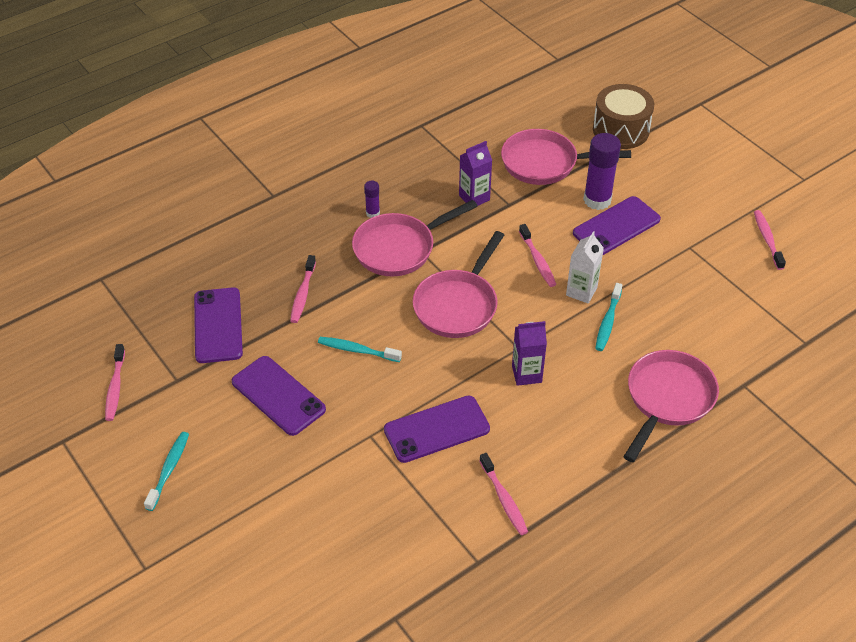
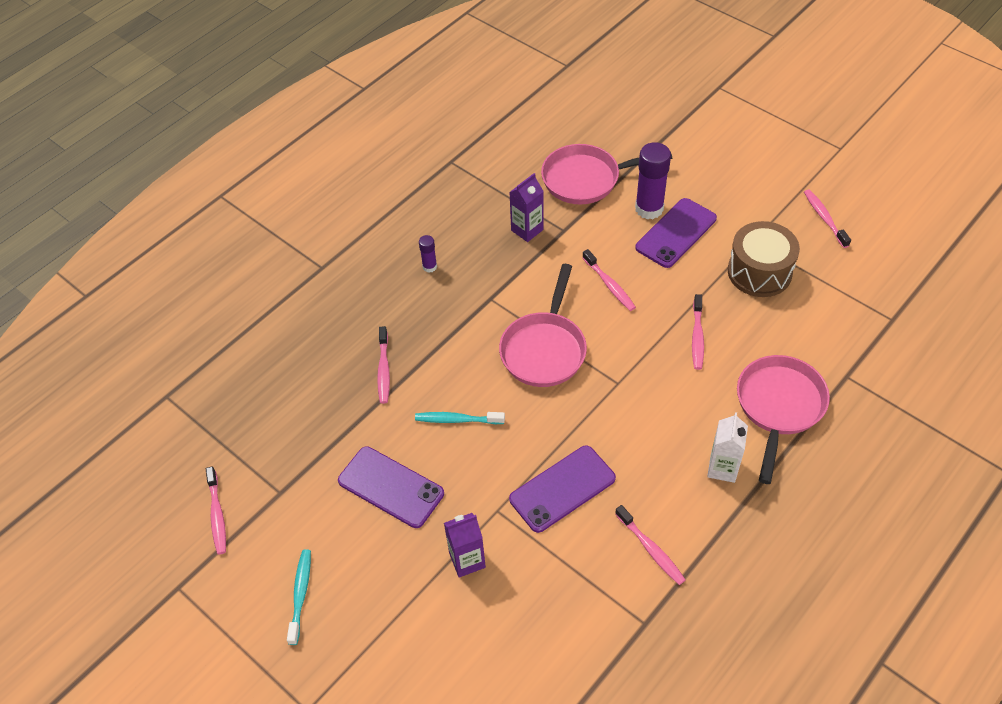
camera: 10 degrees left, 5 degrees up
(218, 325) = (305, 422): purple phone -> none
(399, 248) = (467, 299): pink pan -> none
(526, 374) = (634, 409): purple carton -> purple carton (467, 560)
(581, 291) = (662, 309): white carton -> white carton (722, 468)
(607, 322) = (697, 337): turquoise toothbrush -> pink toothbrush
(620, 130) = (650, 129): brown drum -> brown drum (759, 272)

